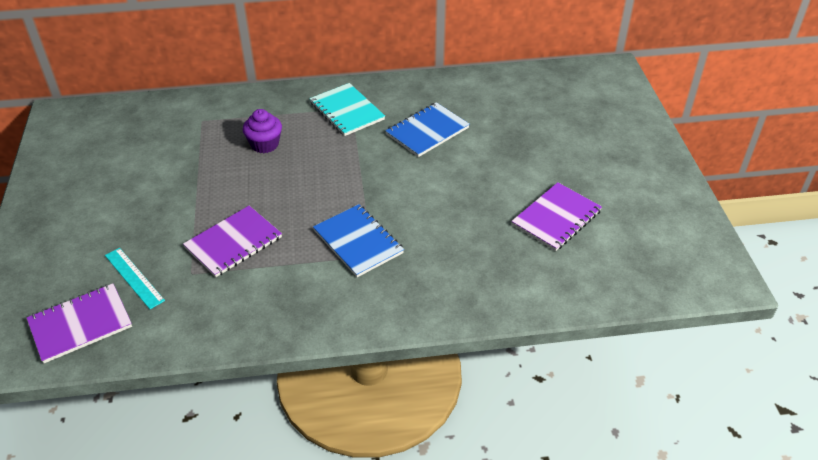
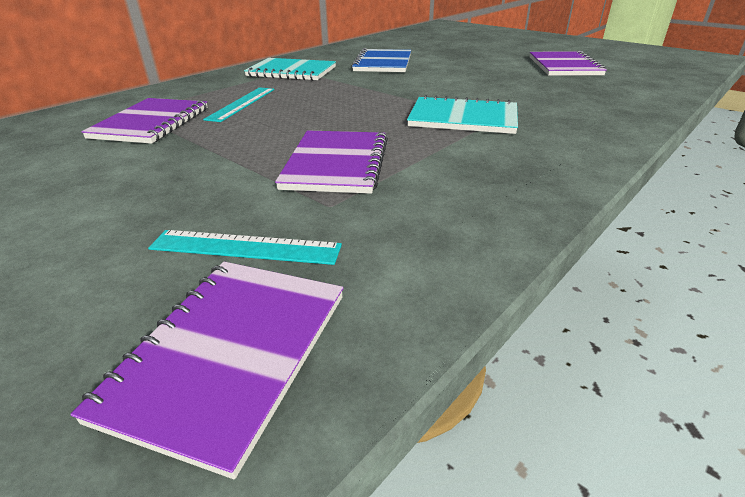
camera: 40 degrees left, 10 degrees down
(198, 142) = (151, 123): none -> purple notebook
(265, 144) = (242, 104): purple cupcake -> turquoise ruler
(358, 242) = (463, 118): blue notebook -> turquoise notebook

